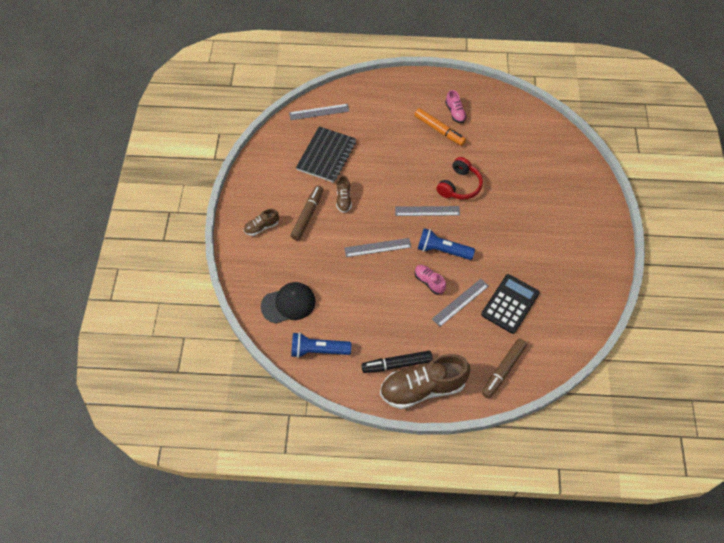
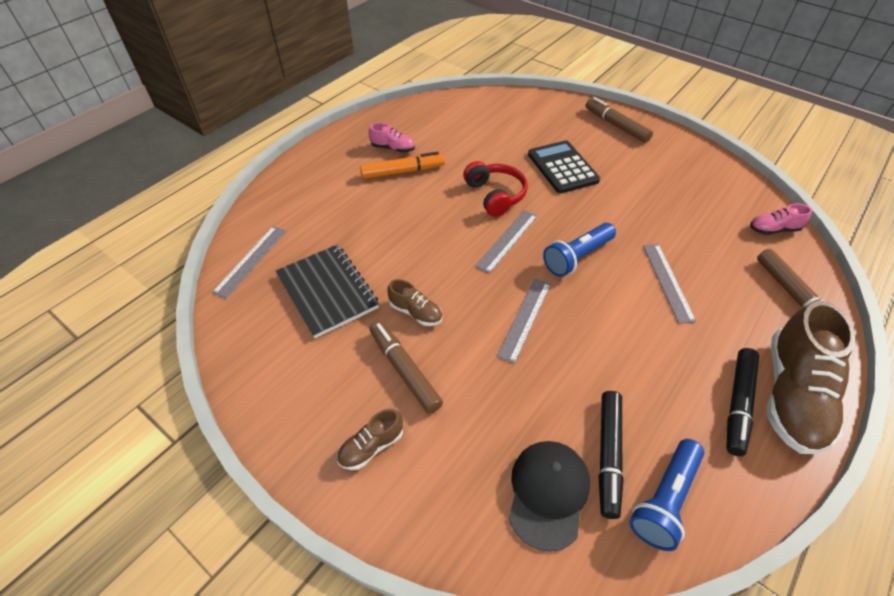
camera: 55 degrees left, 10 degrees down
(262, 227) = (371, 446): brown shoe -> brown shoe turned 45 degrees clockwise
(325, 319) = (608, 455): none -> black marker
(429, 282) = (617, 295): pink shoe -> pink shoe (773, 229)
(510, 304) = (695, 240): black calculator -> black calculator (562, 167)
(593, 215) = (616, 125): none -> brown marker

